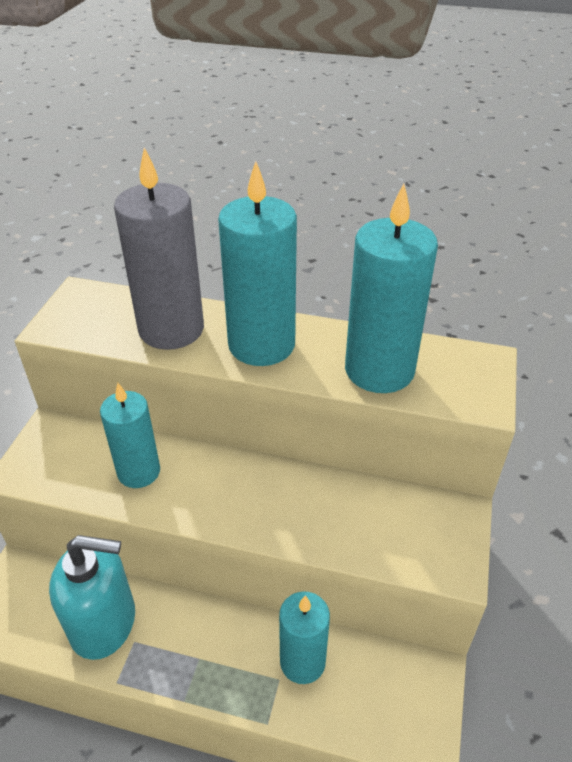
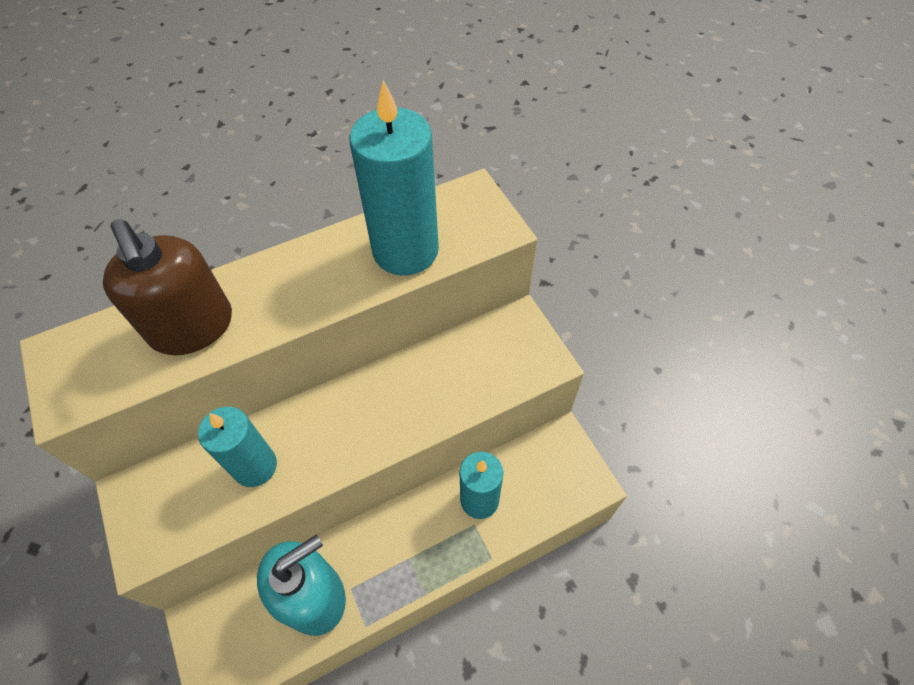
camera: 40 degrees left, 15 degrees up
(171, 329) = (192, 327): grey candle -> brown soap dispenser
(261, 345) = (290, 289): turquoise candle -> none

